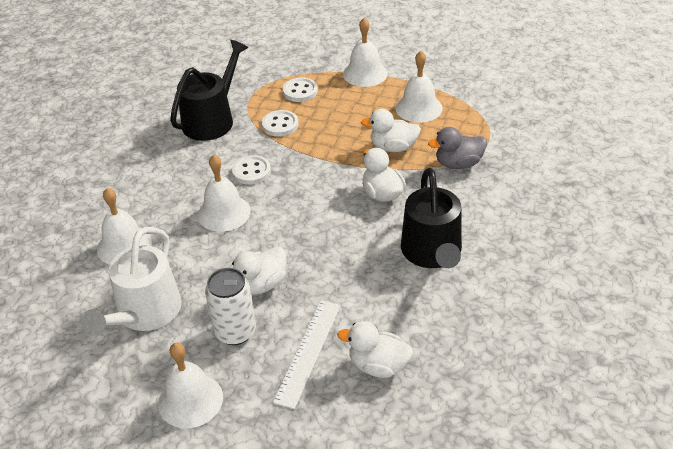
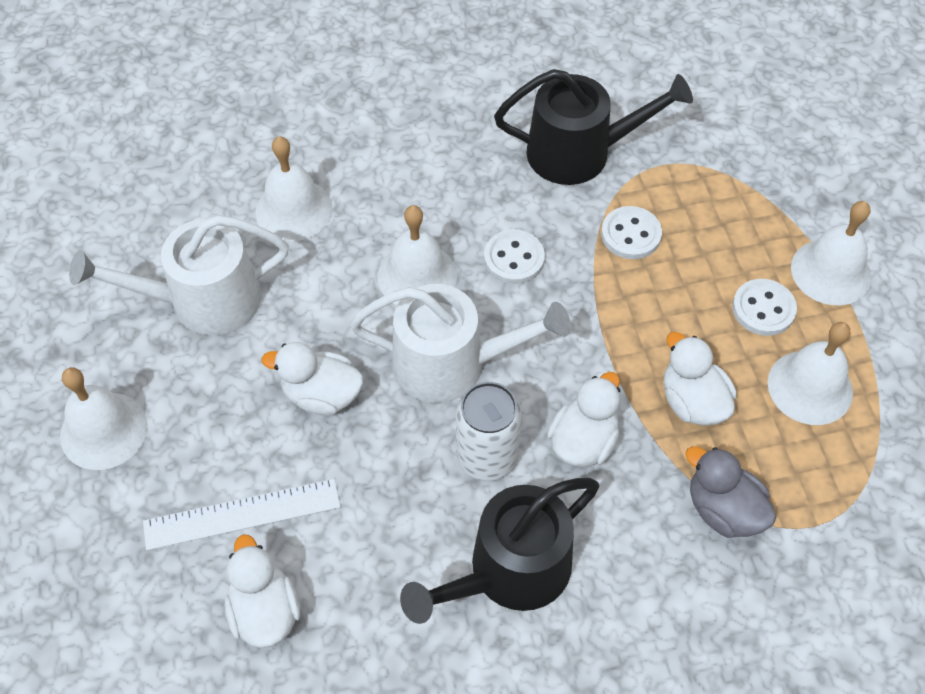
camera: 55 degrees right, 15 degrees up
(235, 332) = (229, 413): white can -> white can (486, 456)
(292, 223) = (451, 364): none -> white watering can
(300, 91) = (721, 215): white button -> white button (763, 309)

